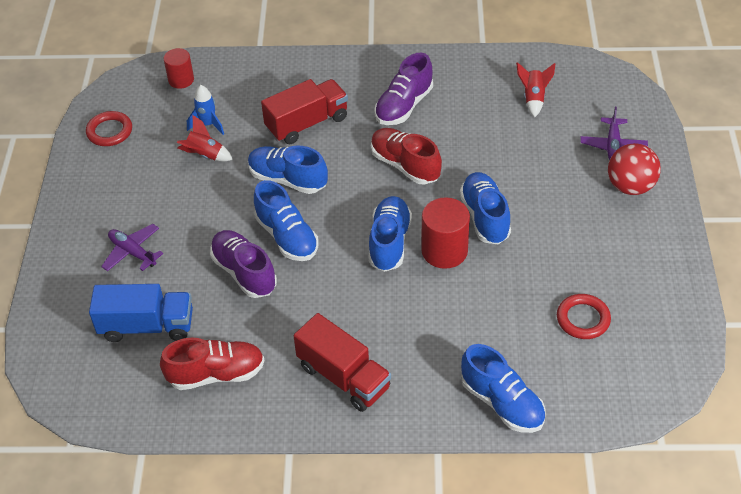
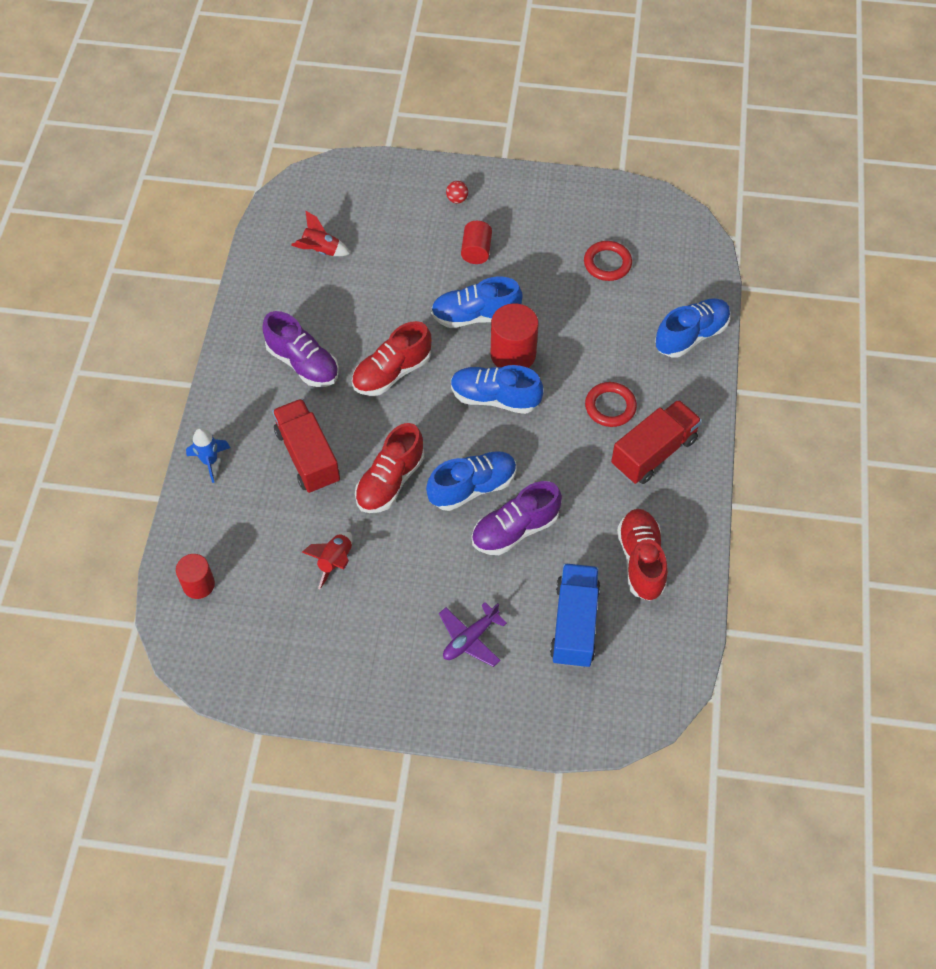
camera: 85 degrees left, 10 degrees up
(109, 131) = (270, 666): red ring -> red ring (610, 407)
(208, 124) = (285, 557): blue rocket -> blue rocket (210, 461)
(287, 179) = (390, 481): blue shoe -> red shoe
(567, 209) = (476, 251): none -> red cylinder
(613, 145) = (401, 201): purple plane -> none
(630, 186) = (457, 199): red ball -> red ball, size x0.46

